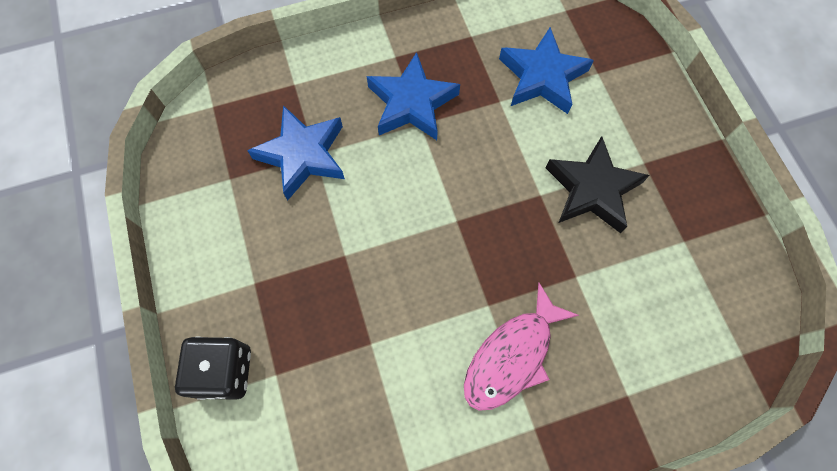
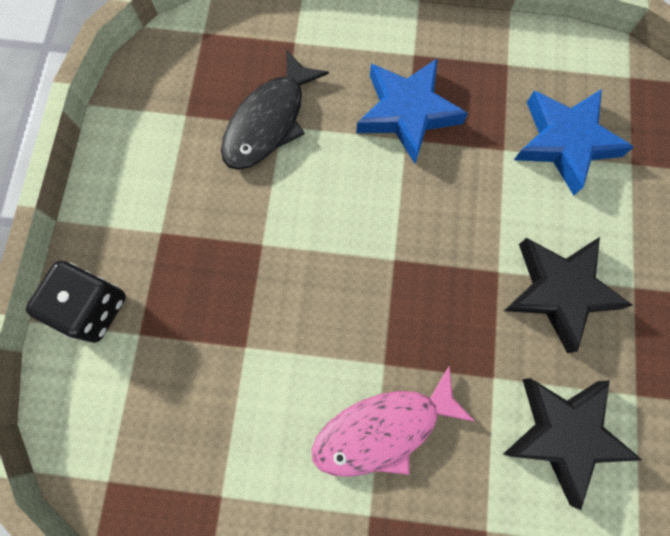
camera: 25 degrees right, 5 degrees up
(303, 155) = (269, 121): blue star -> black fish
(647, 294) = (564, 434): none -> black star

